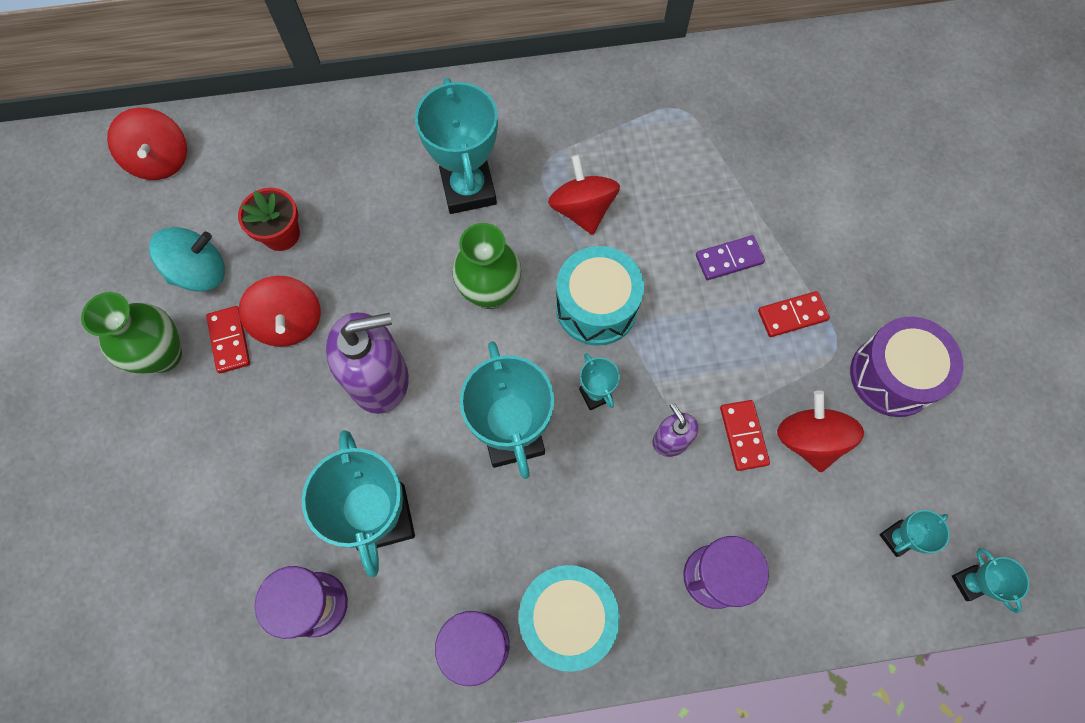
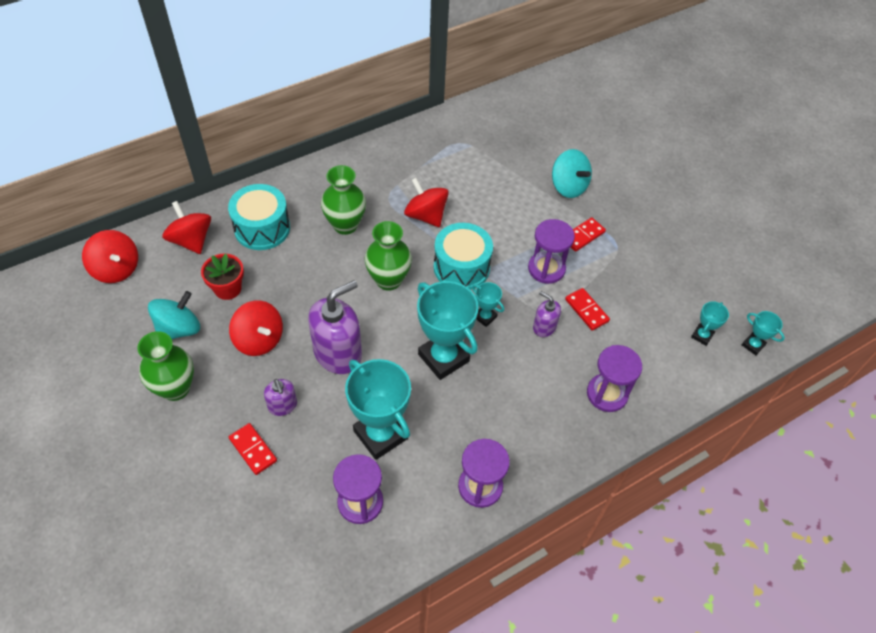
camera: 25 degrees left, 15 degrees down
(229, 340) = (221, 364): red domino -> red domino (253, 450)
(279, 428) = (282, 406): none -> purple soap dispenser
(468, 189) = (345, 225): turquoise trophy -> green vase
(567, 617) = (529, 449): turquoise drum -> turquoise drum (262, 228)
(715, 350) = (546, 269): none -> purple hourglass
(729, 259) = (530, 216): purple domino -> none
(806, 228) = (568, 186): none -> turquoise spinning top
(809, 439) = (626, 299): red spinning top -> red spinning top (191, 240)
(892, 376) = (656, 250): purple drum -> none

